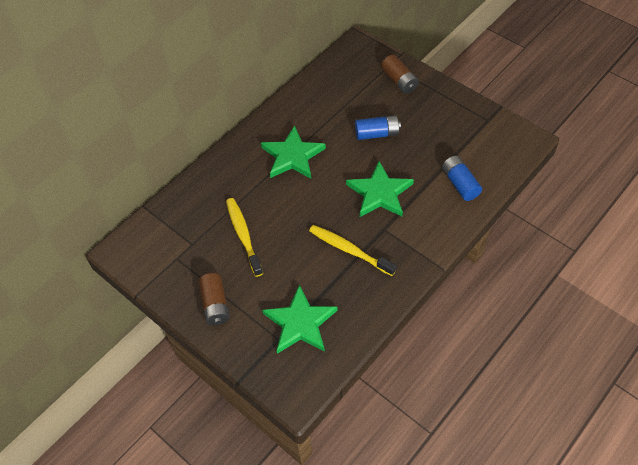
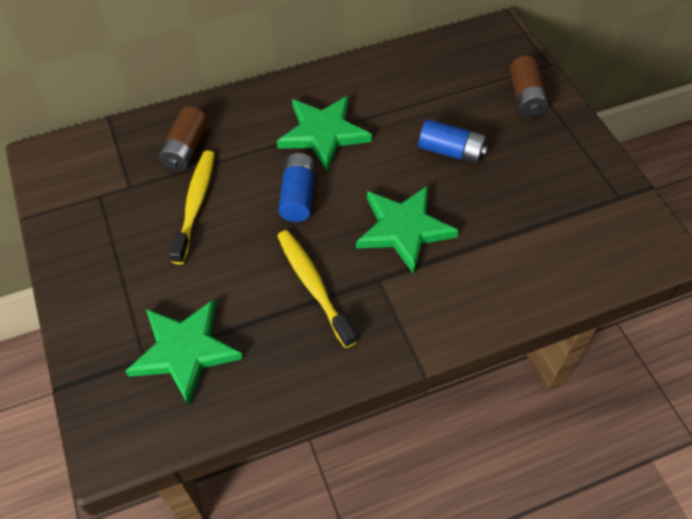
camera: 25 degrees right, 0 degrees up
(215, 304) = (101, 274): brown battery -> brown battery (186, 149)
(460, 184) = (523, 266): blue battery -> blue battery (297, 196)

